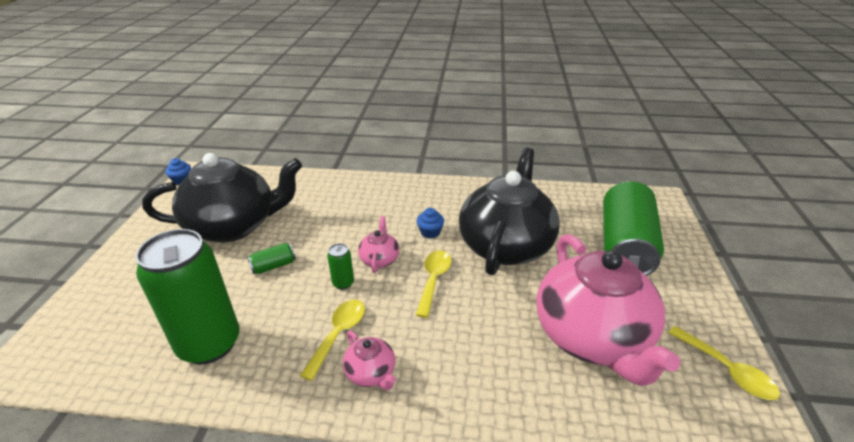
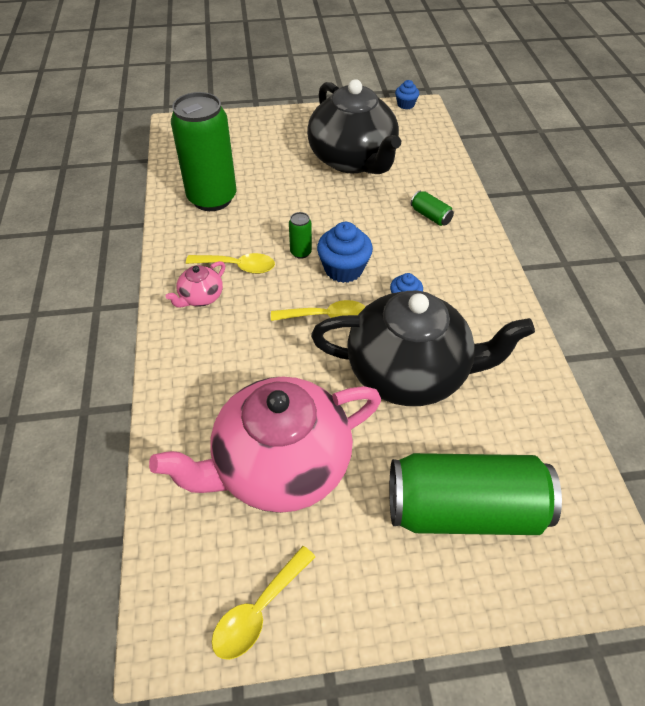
camera: 75 degrees right, 15 degrees up
(273, 266) = (308, 202): green can -> green can (430, 216)
(379, 259) = (343, 269): pink teapot -> blue cupcake

